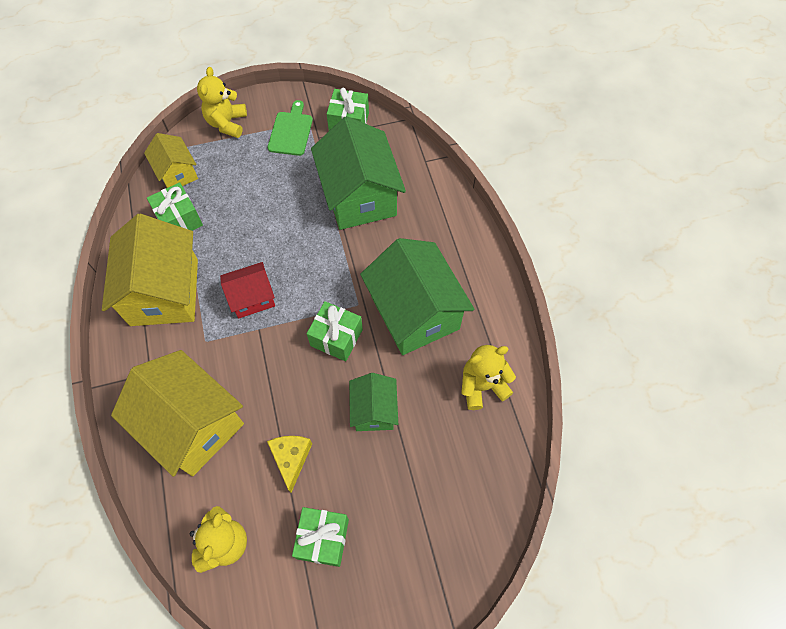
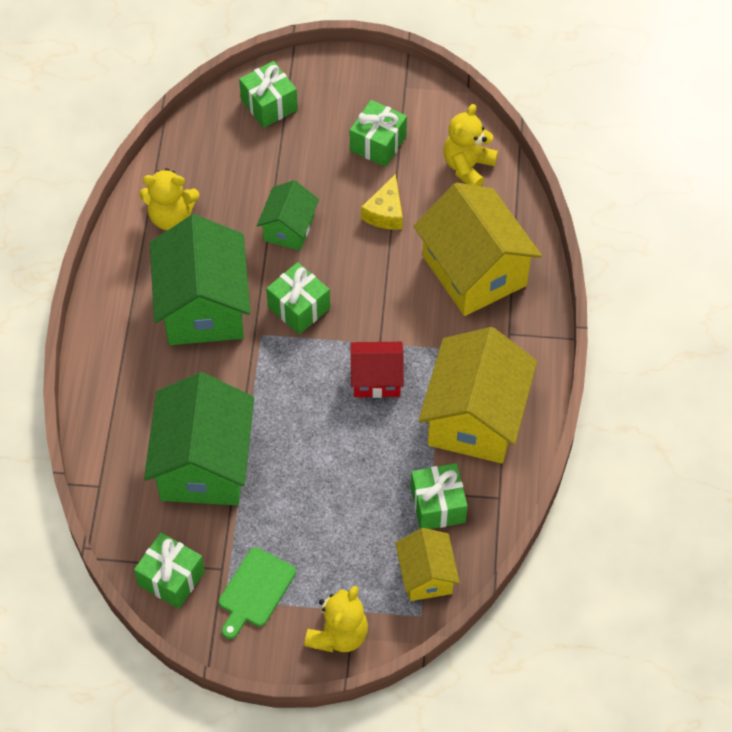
camera: 160 degrees left, 5 degrees down
(450, 548) = (269, 105): none -> green gift

